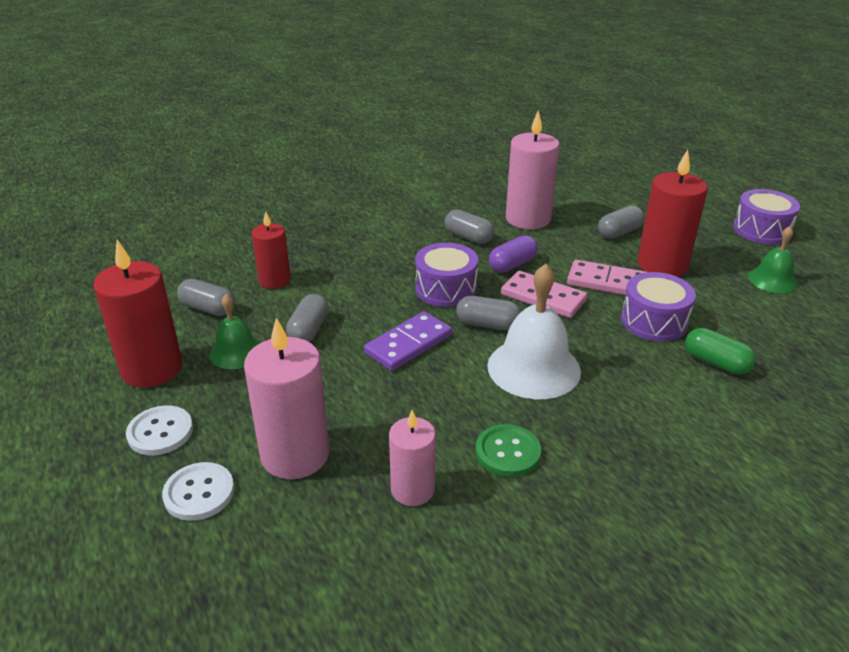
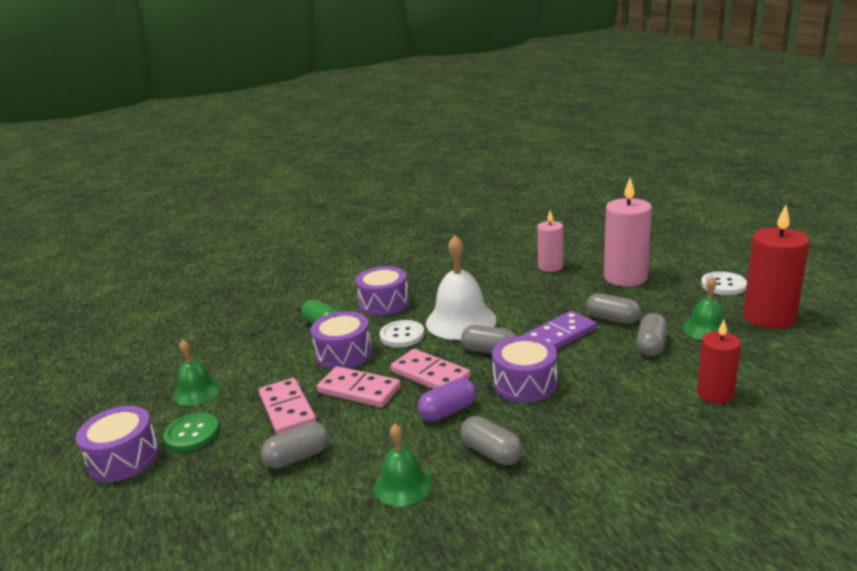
camera: 170 degrees left, 10 degrees down
(199, 493) = (674, 263): white button -> white button (402, 335)
(208, 309) = (764, 364): grey capsule -> grey capsule (612, 319)
(507, 452) = (493, 281): green button -> green button (192, 434)
(528, 219) = (403, 485): pink candle -> green bell
(659, 403) = (384, 303): none -> purple drum
(662, 265) = (287, 409): red candle -> pink domino

